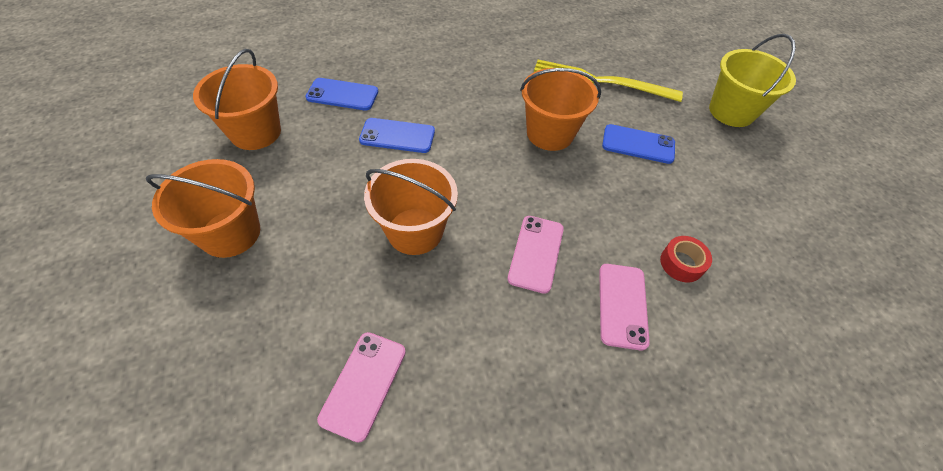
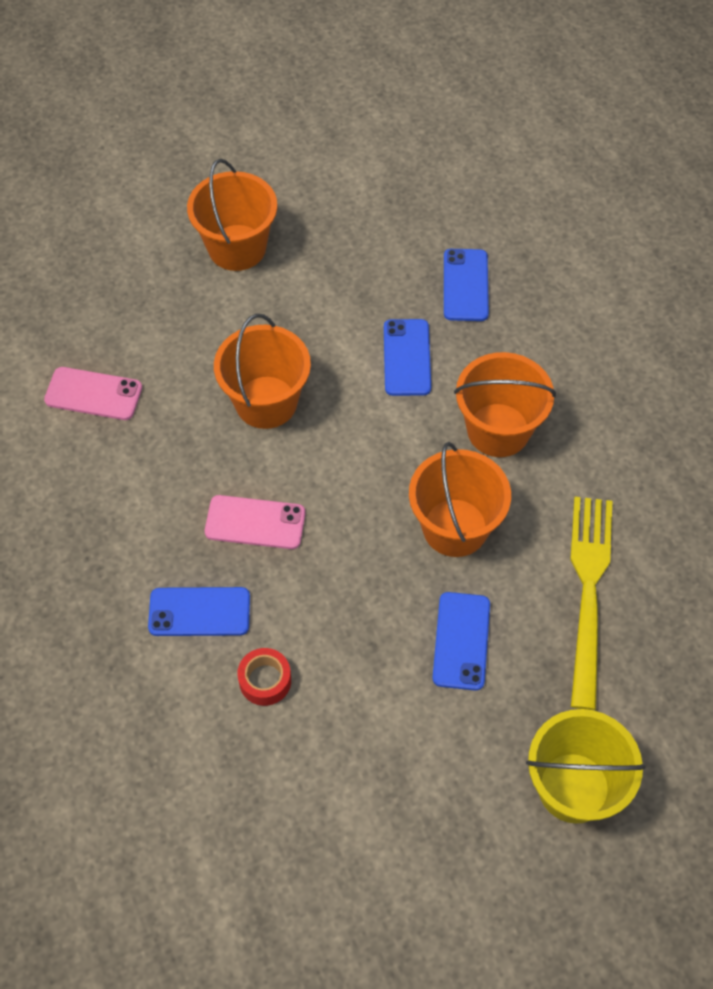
camera: 85 degrees right, 5 degrees up
(255, 132) = (378, 222): orange bucket -> orange bucket (498, 430)
(622, 305) = (199, 612): pink phone -> blue phone

